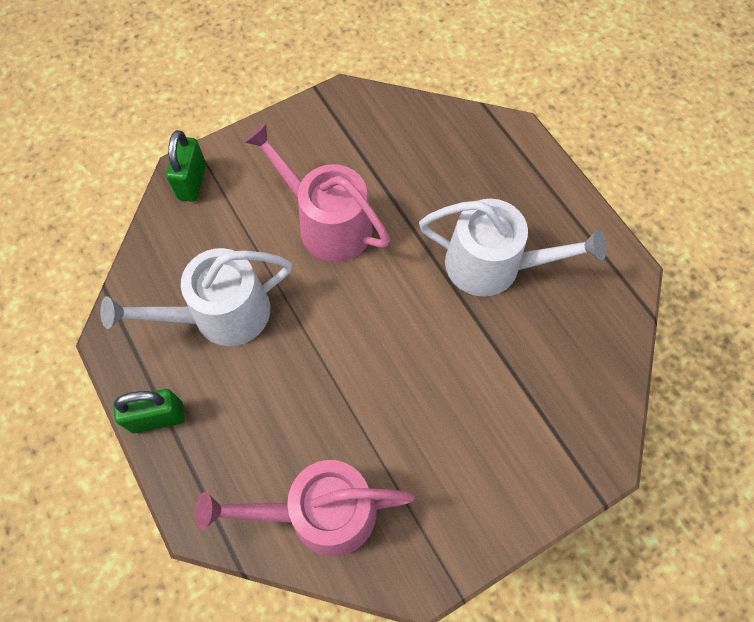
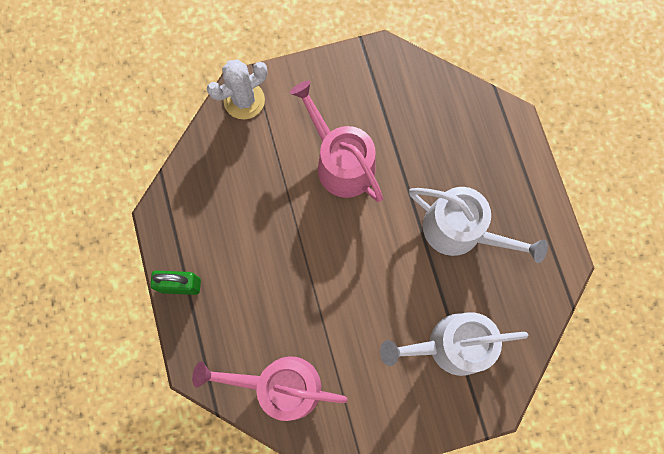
camera: 15 degrees right, 10 degrees up
(192, 182) = (244, 100): green padlock -> white cactus
(221, 314) = (243, 217): white watering can -> white watering can (451, 345)

